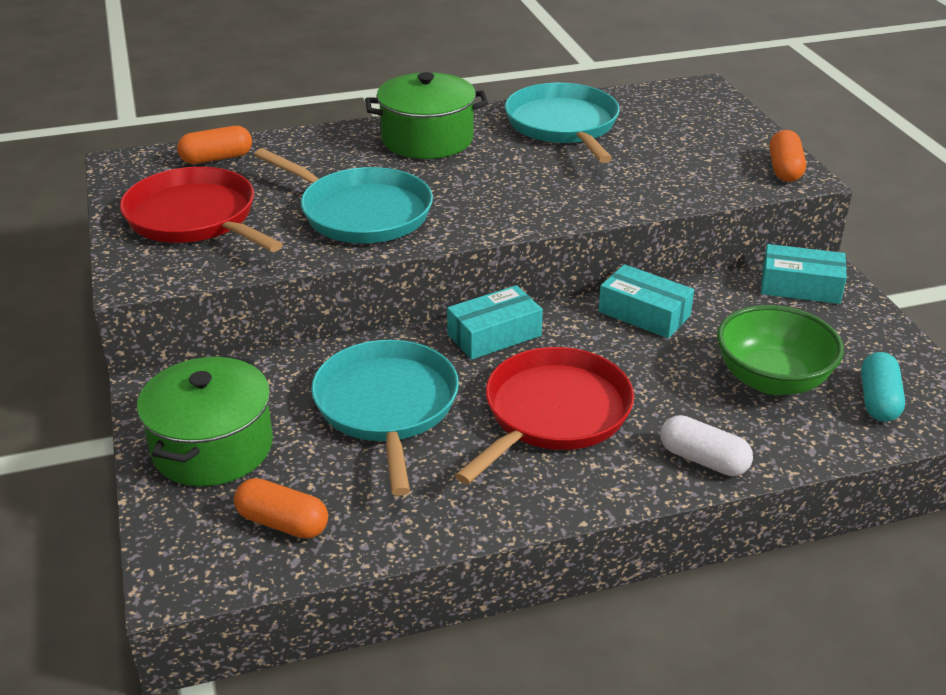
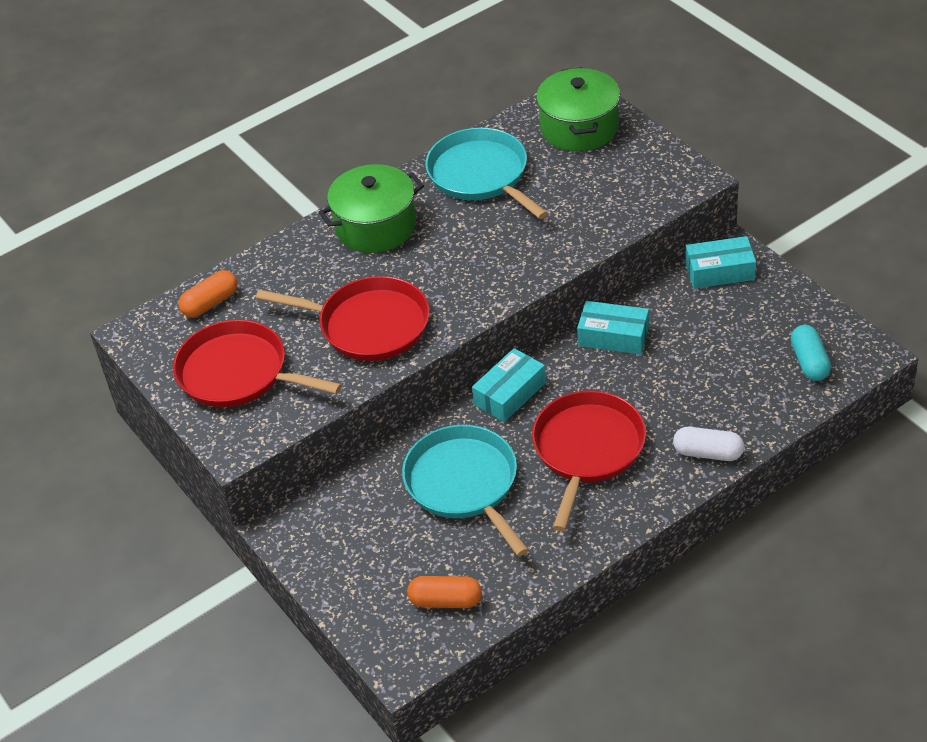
camera: 15 degrees left, 10 degrees up
(212, 447) = (357, 560): green pot -> green pot (579, 128)
(360, 212) = (368, 325): turquoise pan -> red pan
(772, 379) = (730, 368): green bowl -> none
(784, 169) = (679, 173): orange capsule -> none

